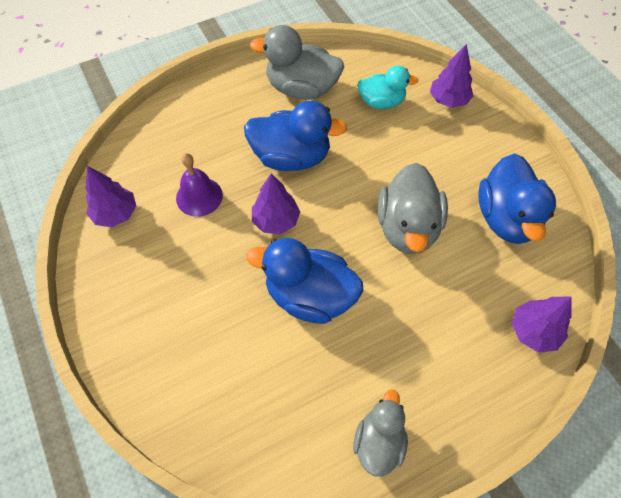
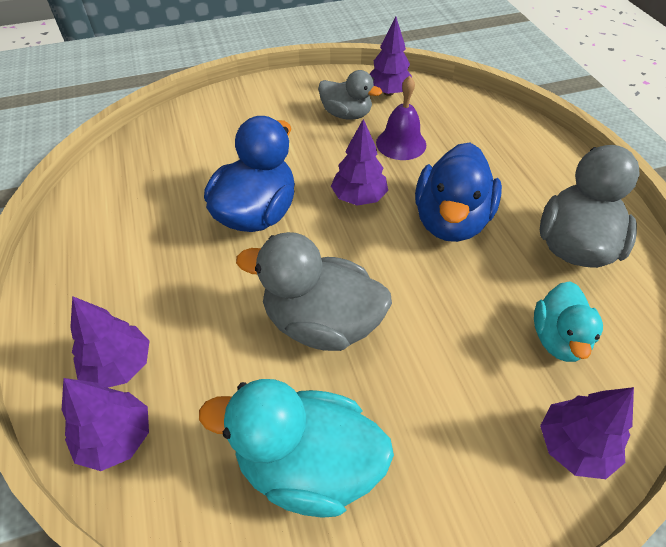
camera: 100 degrees right, 10 degrees down
(379, 441) = (82, 243): grey duck -> grey duck (346, 114)
(484, 352) = (119, 365): none -> purple tree
(506, 218) = (308, 465): blue duck -> turquoise duck

